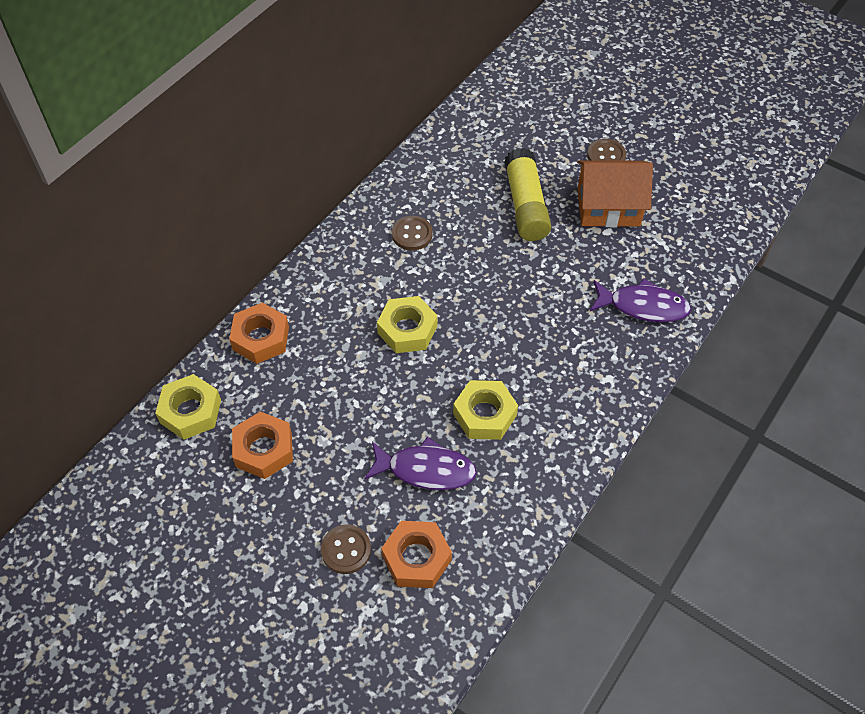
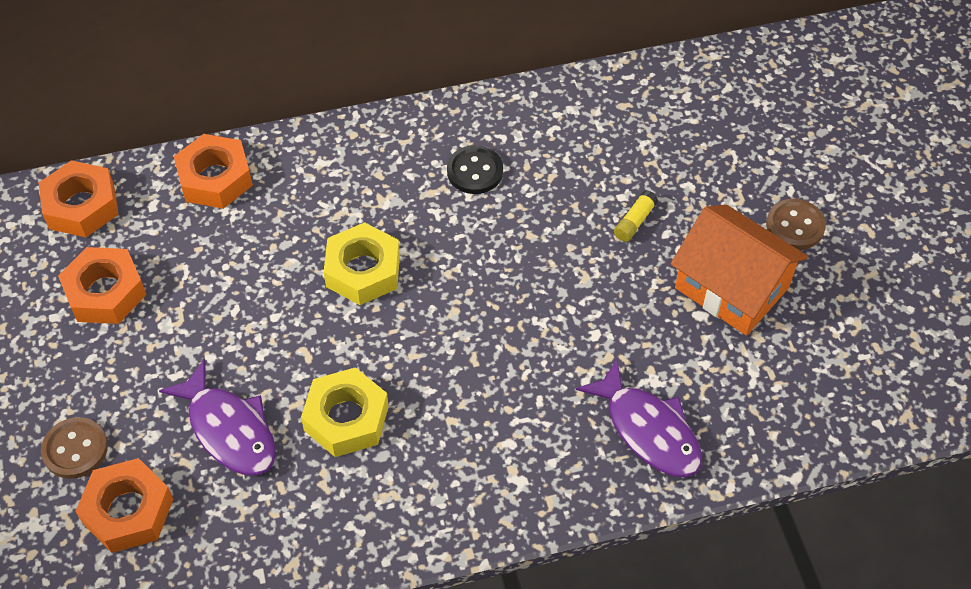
camera: 40 degrees right, 0 degrees up
(190, 411) = (81, 206): yellow nut -> orange nut
(412, 234) = (475, 171): brown button -> black button
(525, 205) = (634, 221): yellow glue stick -> yellow glue stick, size x0.41

